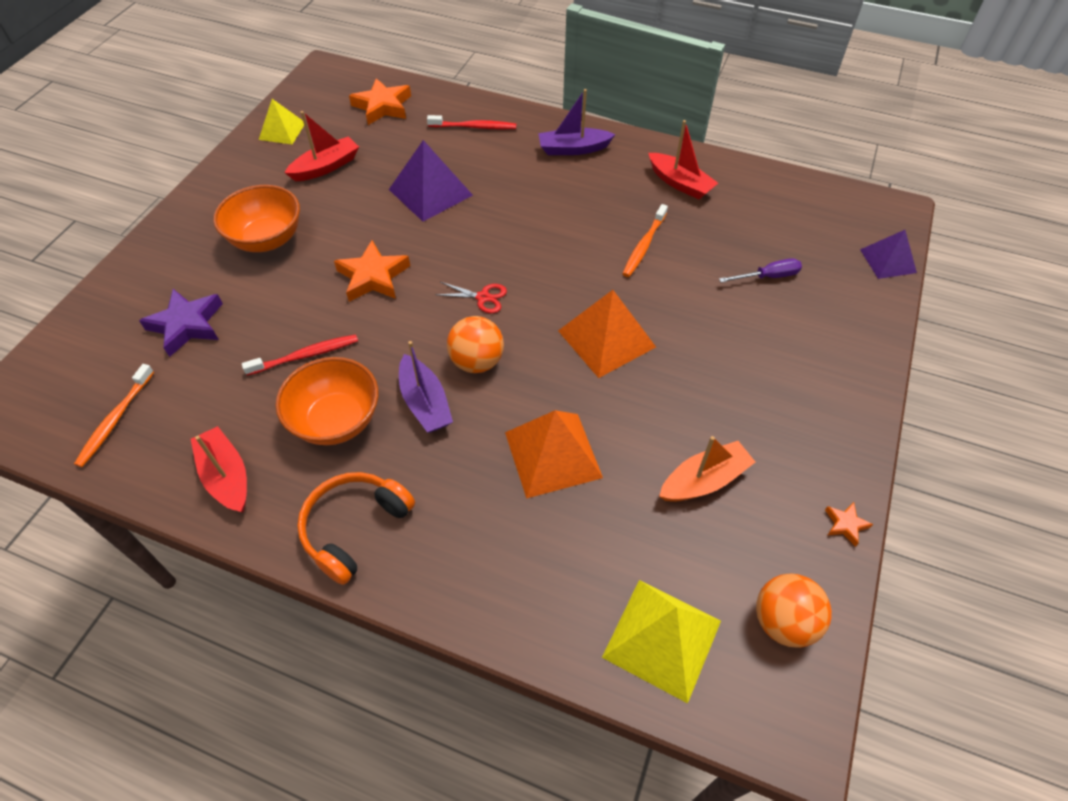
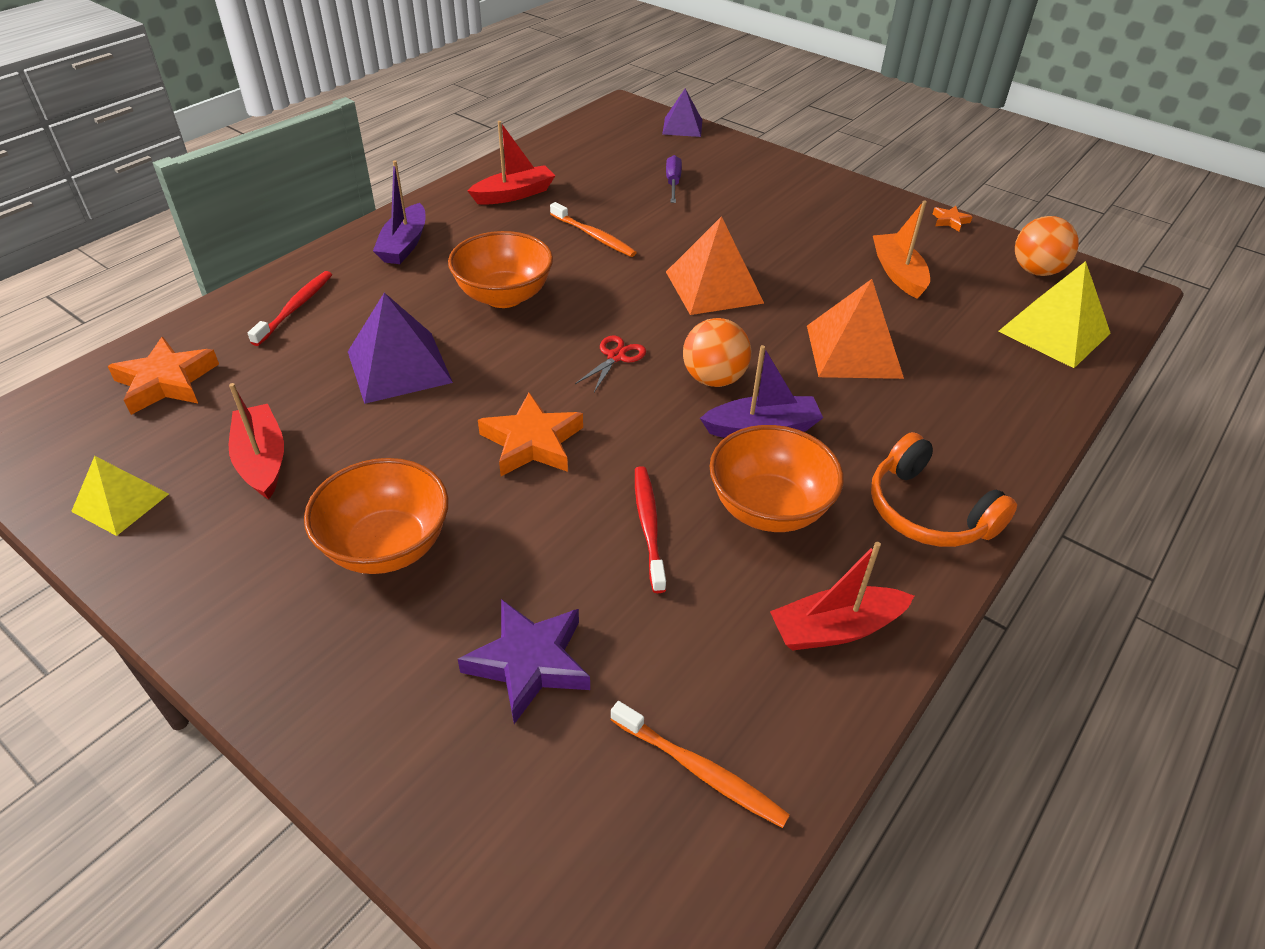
camera: 75 degrees left, 10 degrees down
(533, 217) = (504, 296): none -> orange bowl

